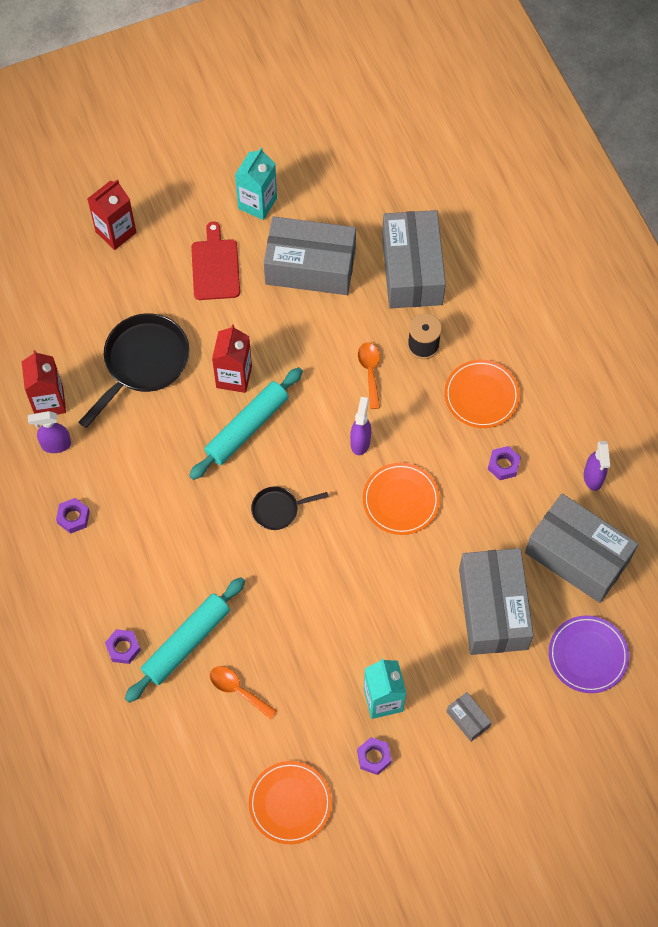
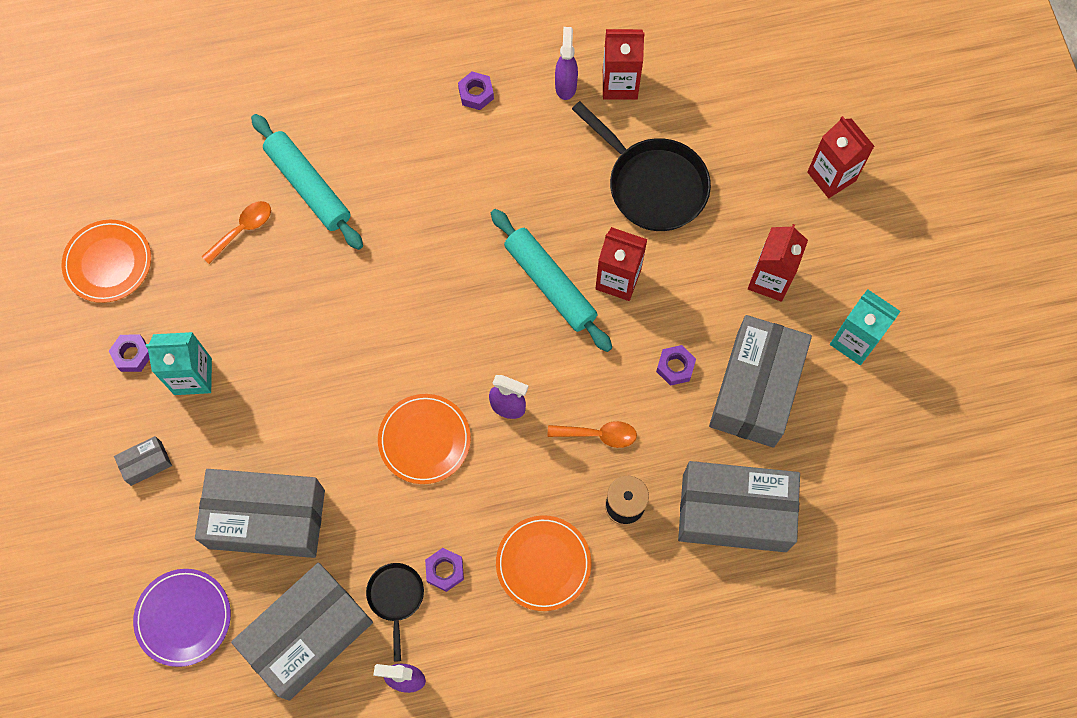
camera: 100 degrees right, 5 degrees up
(123, 648) = (317, 125): purple nut -> purple nut (675, 367)
(215, 266) = (770, 280): red cutting board -> red carton
(278, 509) = (441, 302): black pan -> black pan (396, 597)

